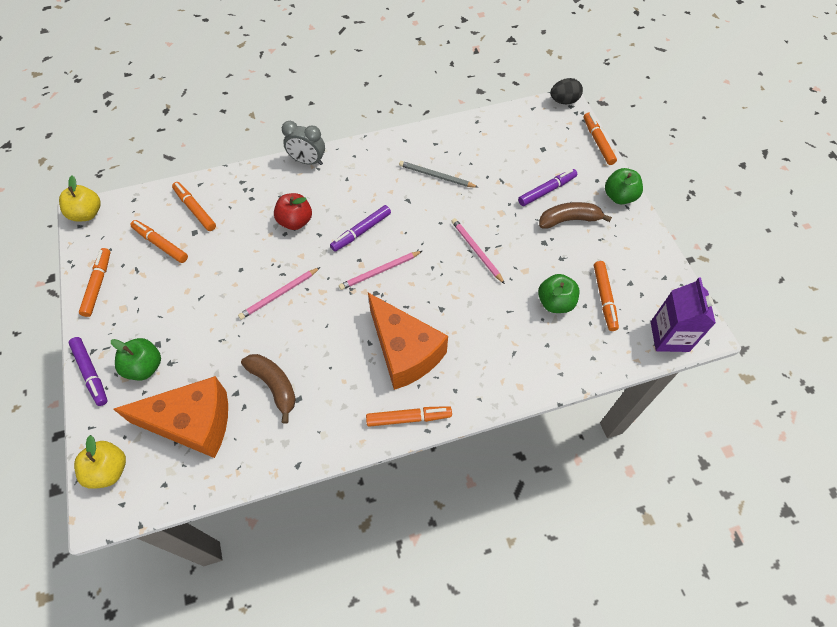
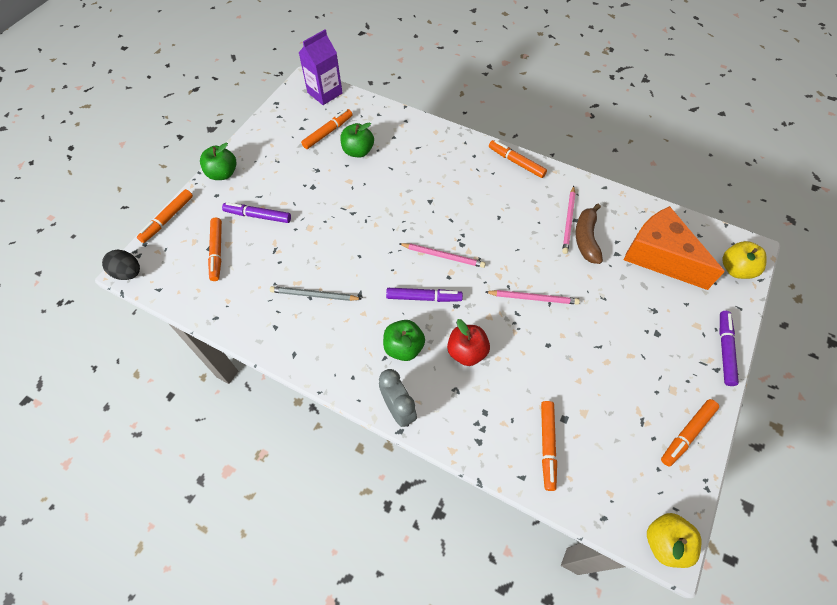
camera: 135 degrees left, 0 degrees up
(145, 367) = (677, 322): green apple -> green apple (404, 347)
(161, 244) = (604, 431): orange marker -> orange marker (217, 252)
(404, 351) = (481, 195): orange cheese -> none
(436, 176) = (314, 295): grey pencil -> grey pencil turned 120 degrees clockwise
(476, 251) = (362, 216): pink pencil -> pink pencil (568, 221)
(569, 220) = (276, 186): brown banana -> none

